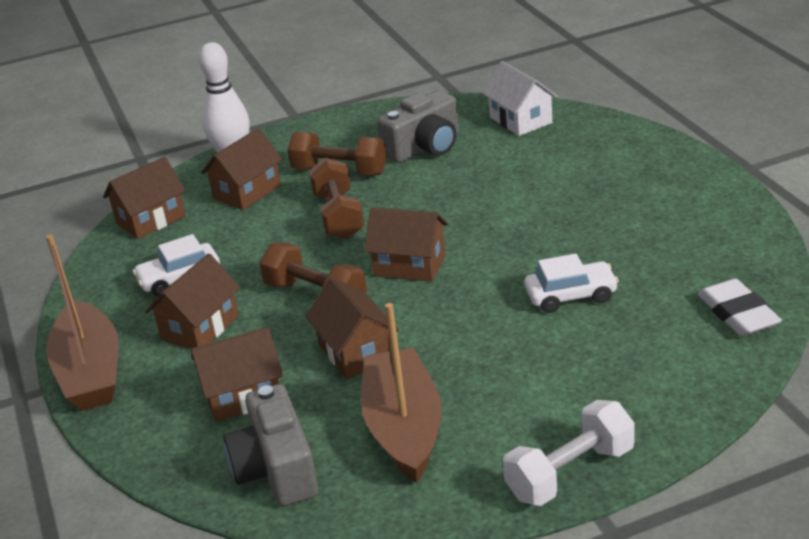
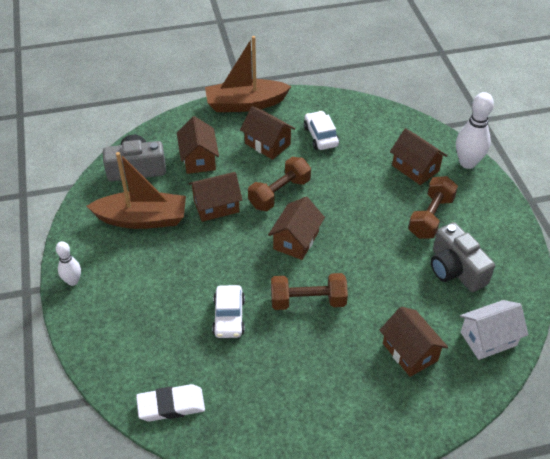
camera: 95 degrees right, 15 degrees up
(151, 220) = (393, 124): brown house -> brown house (410, 352)
(338, 216) = (368, 211): brown dumbbell -> brown dumbbell (308, 301)
(570, 473) = (73, 281): white dumbbell -> white bowling pin

